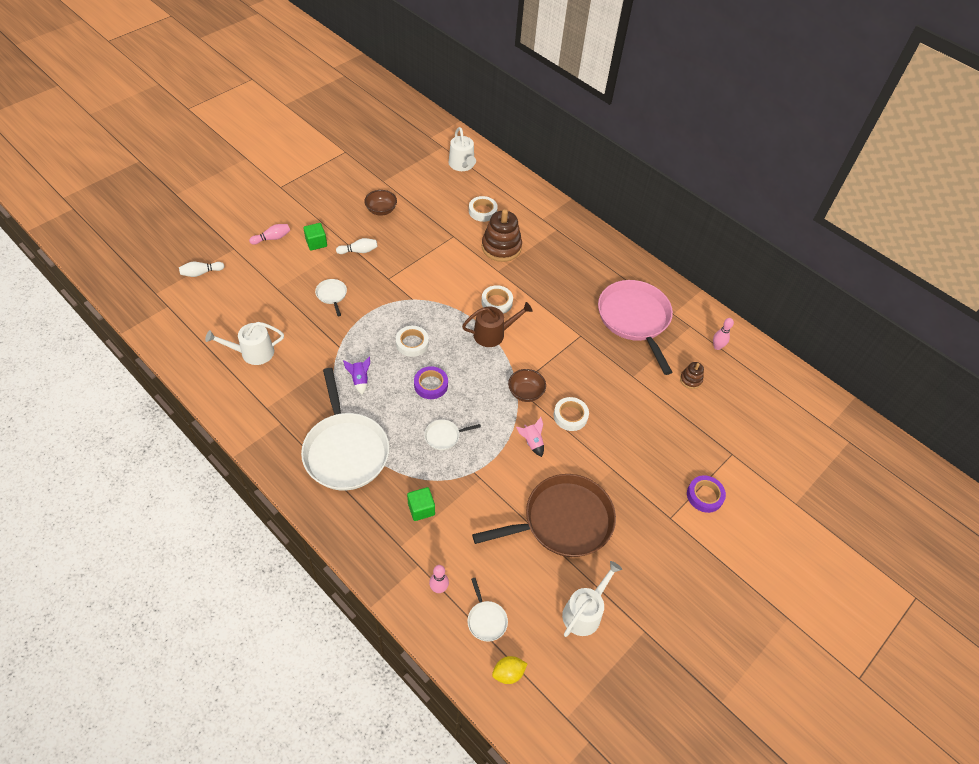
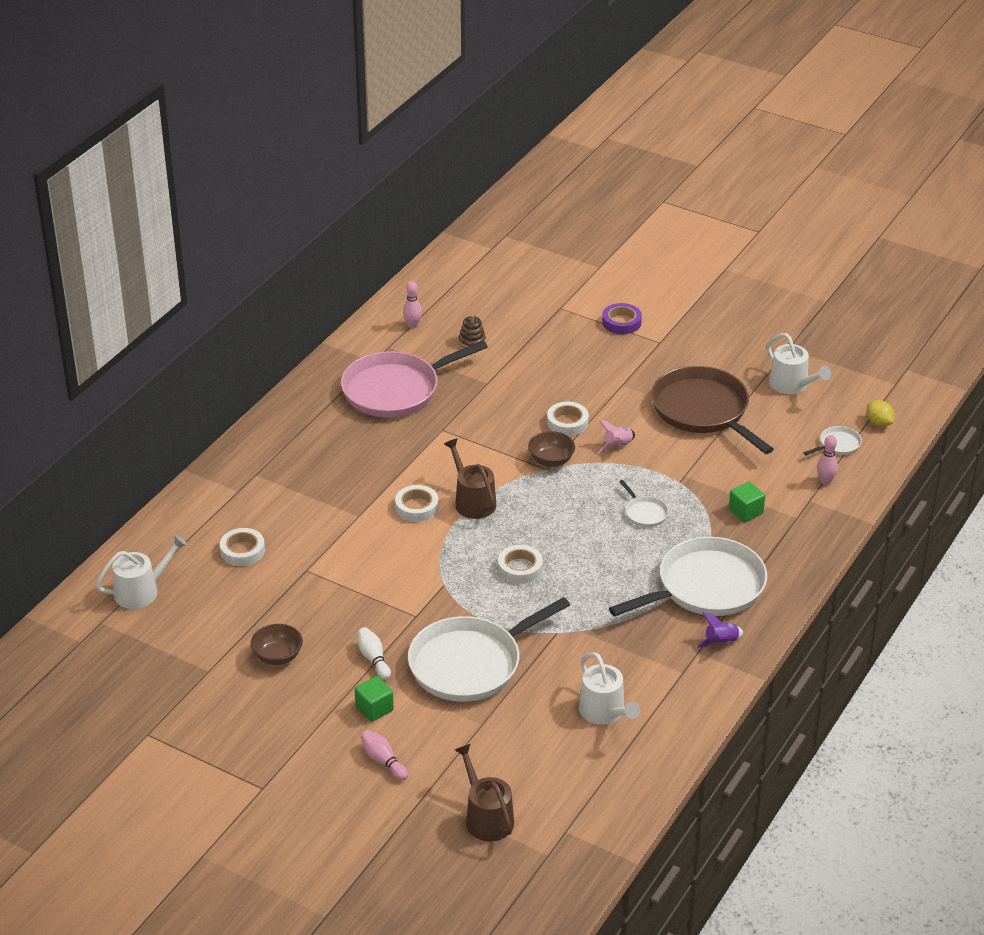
camera: 100 degrees left, 15 degrees down
(201, 273) = (486, 817): white bowling pin -> brown watering can
(332, 295) = (470, 664): white pan -> white pan, size x2.40
(360, 380) = (600, 600): purple rocket -> purple rocket (721, 642)
(431, 385) = (577, 538): purple tape -> none
(501, 247) = (311, 520): brown stacking toy -> none
(584, 612) = (792, 385): white watering can -> white watering can turned 150 degrees counterclockwise

